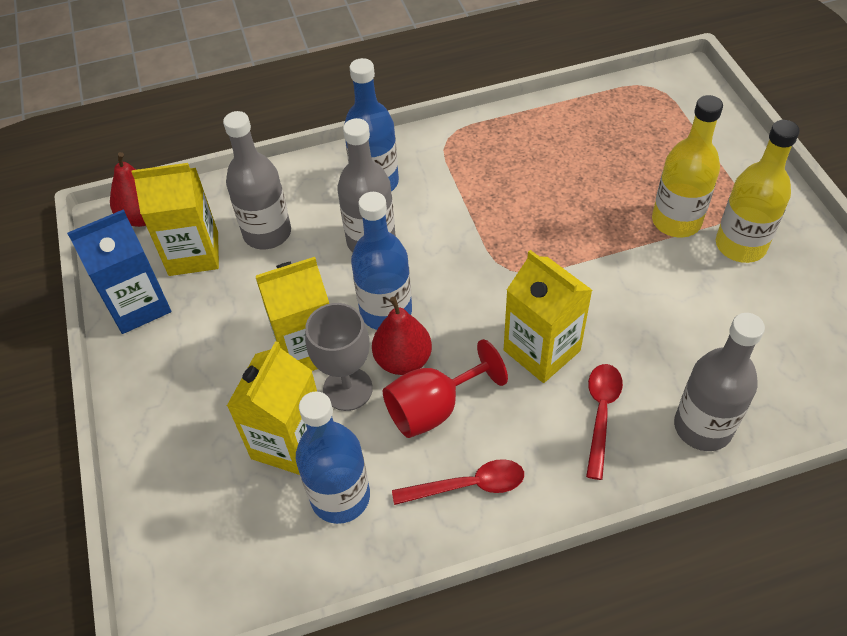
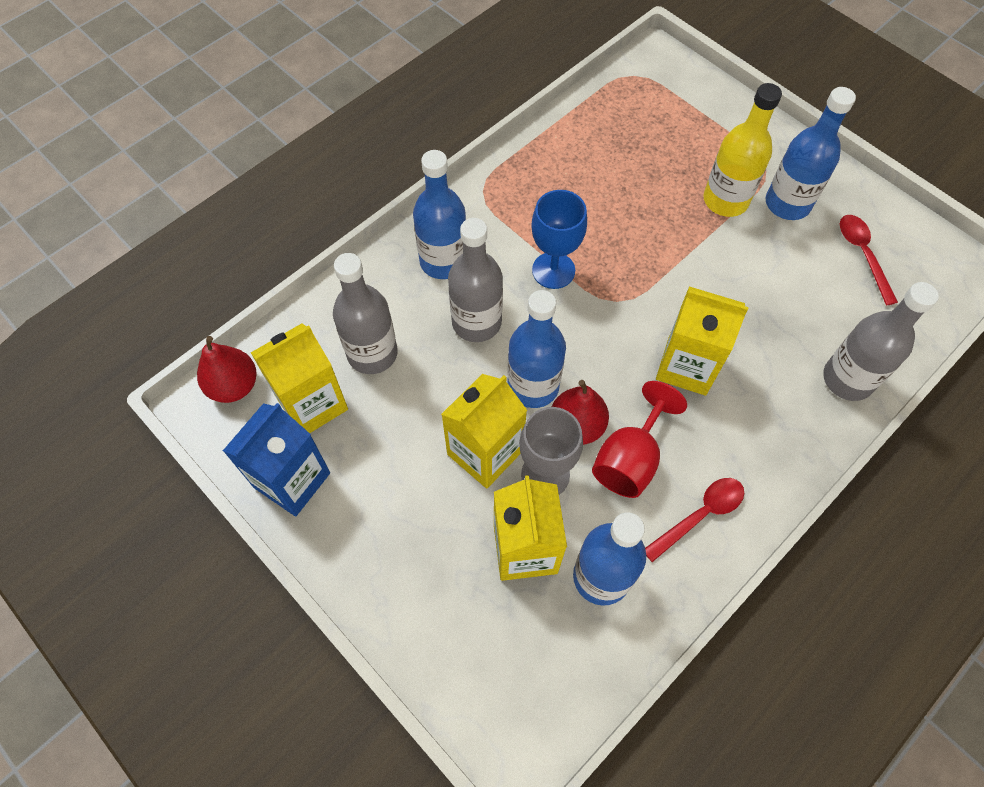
camera: 30 degrees left, 10 degrees up
(468, 223) = (553, 270): none -> blue goblet
(601, 414) = (766, 403): red spoon -> red spoon (863, 255)
(740, 245) = (787, 203): yellow bottle -> blue bottle

